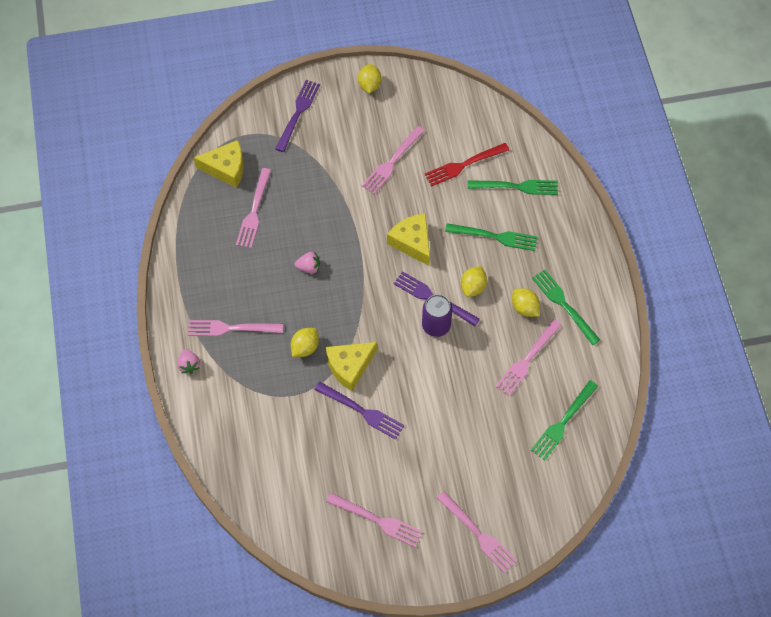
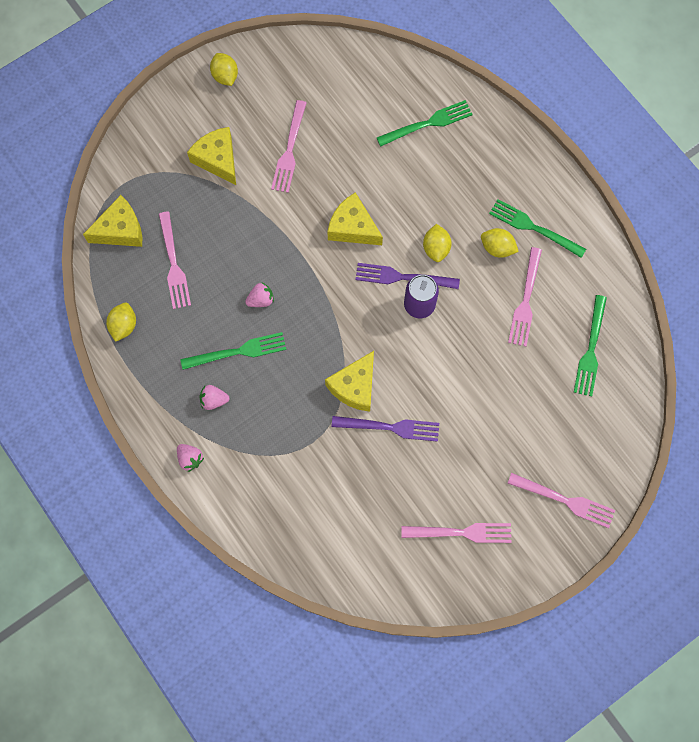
camera: 25 degrees left, 10 degrees up
(231, 328) = (214, 400): pink fork -> pink strawberry
(298, 113) = (165, 138): purple fork -> none
(305, 347) = (299, 386): yellow lemon -> yellow lemon (124, 326)
(330, 146) = (217, 159): none -> yellow cheese
(464, 165) = (364, 122): red fork -> none
(495, 236) = (432, 186): green fork -> green fork (237, 351)

